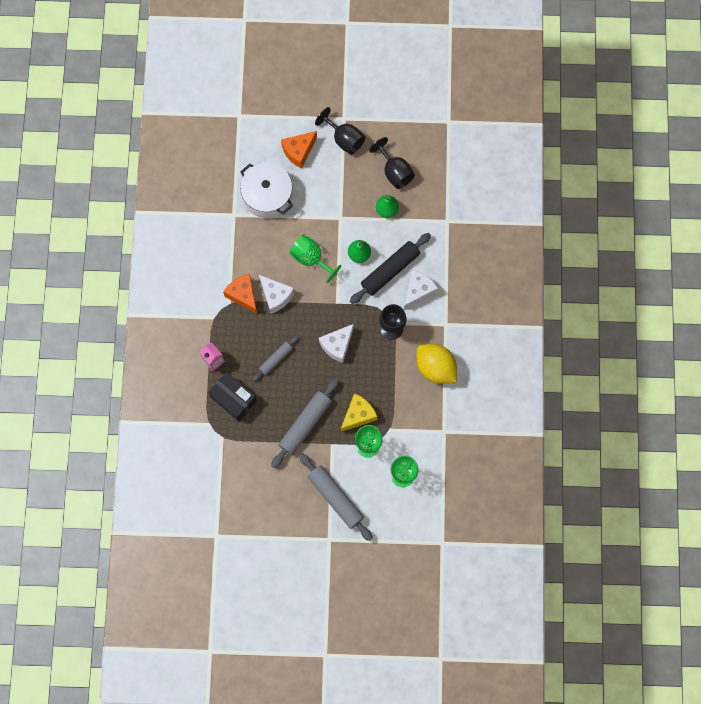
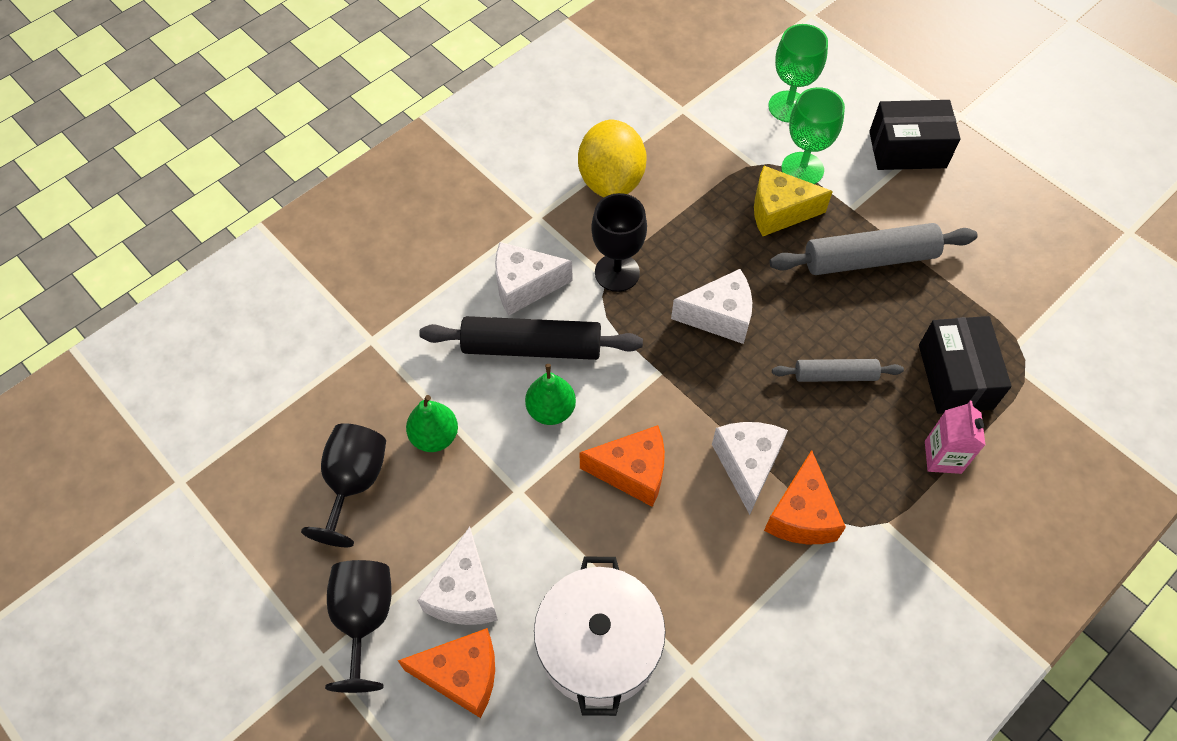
camera: 135 degrees left, 15 degrees down
(311, 258) = (632, 472): green goblet -> orange cheese
(323, 173) = (464, 593): none -> white cheese
(335, 498) = (907, 149): grey rolling pin -> black box

